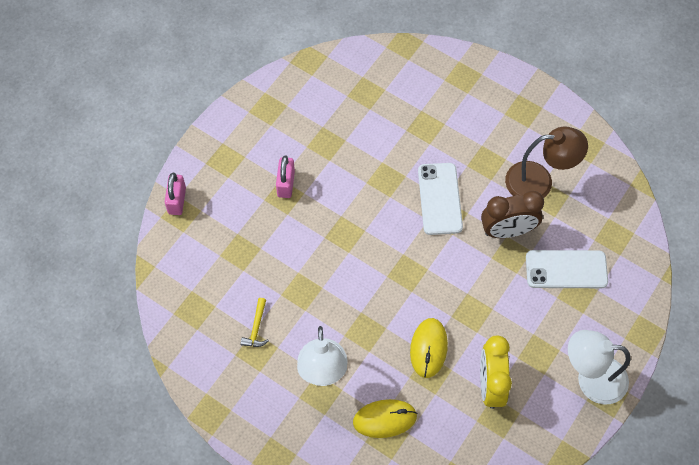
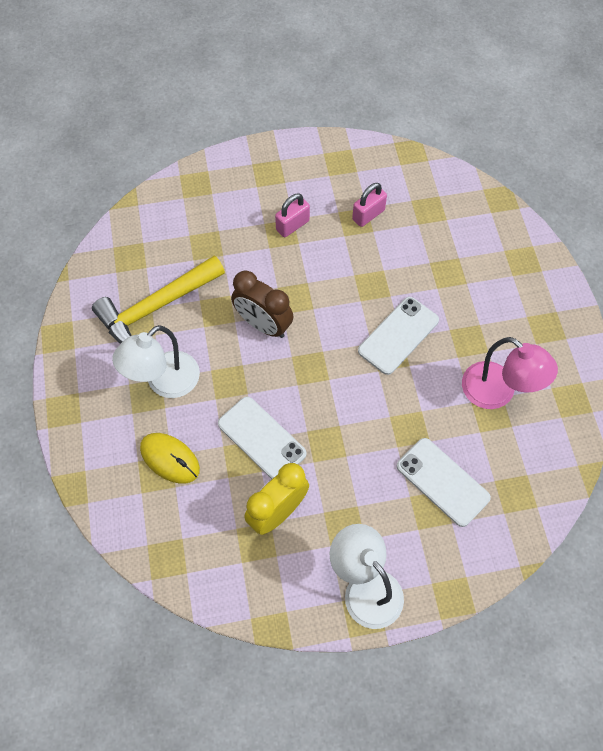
camera: 45 degrees right, 0 degrees up
(177, 200) = (203, 173): pink padlock -> pink padlock (368, 215)
(256, 328) = (156, 307): yellow hammer -> yellow hammer, size x2.49
(428, 348) = (262, 438): yellow mouse -> white phone
(507, 231) = (426, 408): brown clock -> brown clock (263, 325)
(539, 181) = (497, 393): brown lamp -> pink lamp

